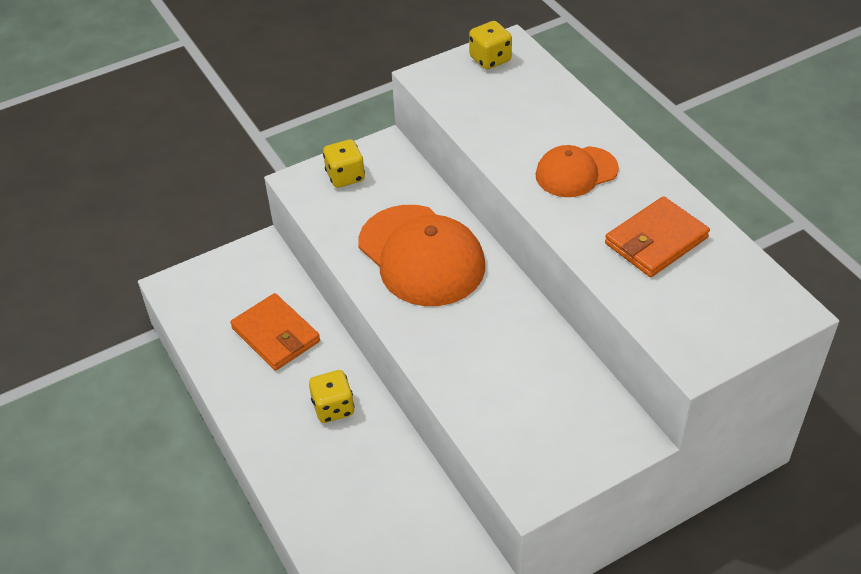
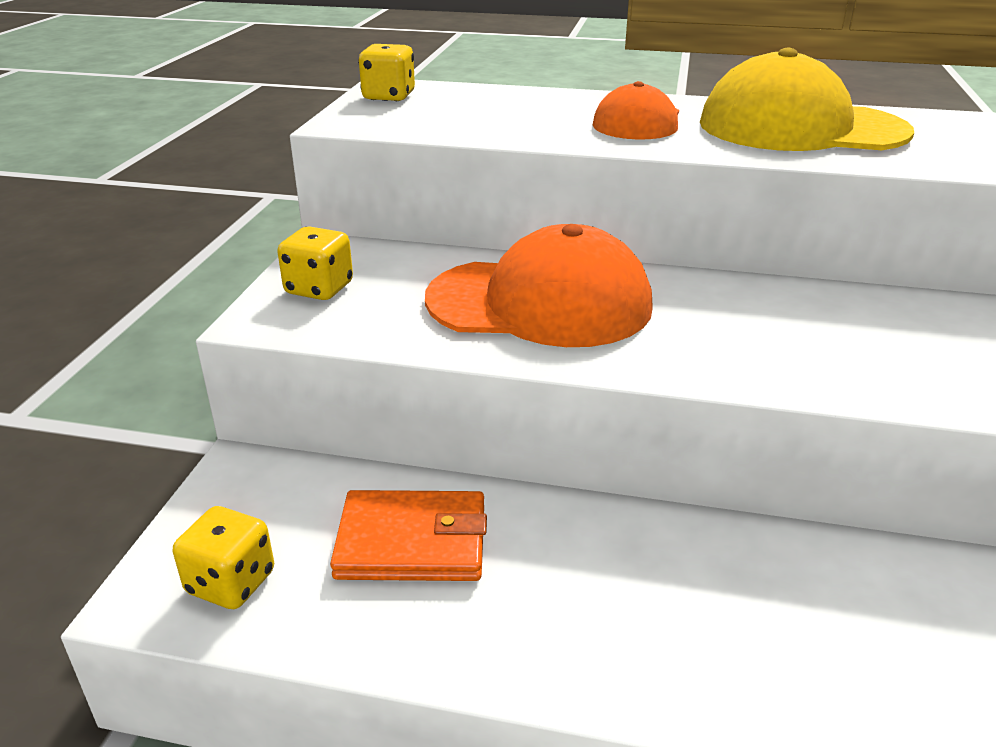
camera: 50 degrees left, 15 degrees down
(333, 408) = (621, 562): yellow dice -> yellow dice (231, 583)
(656, 241) = (801, 128): orange wallet -> yellow cap

